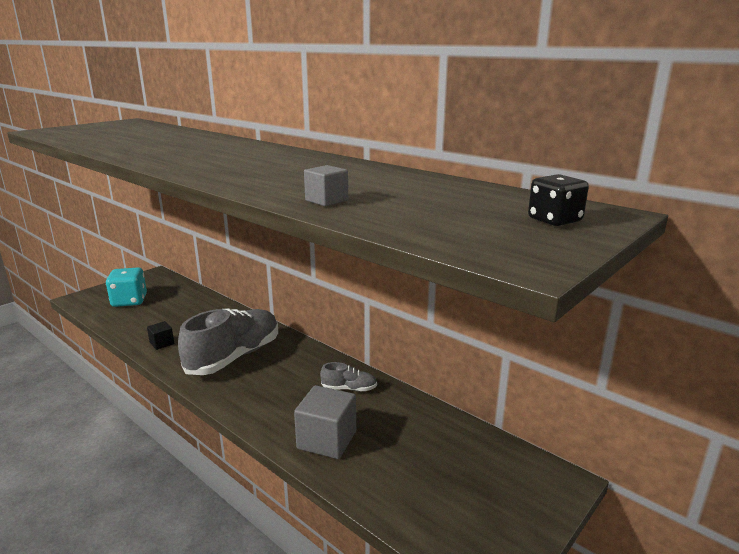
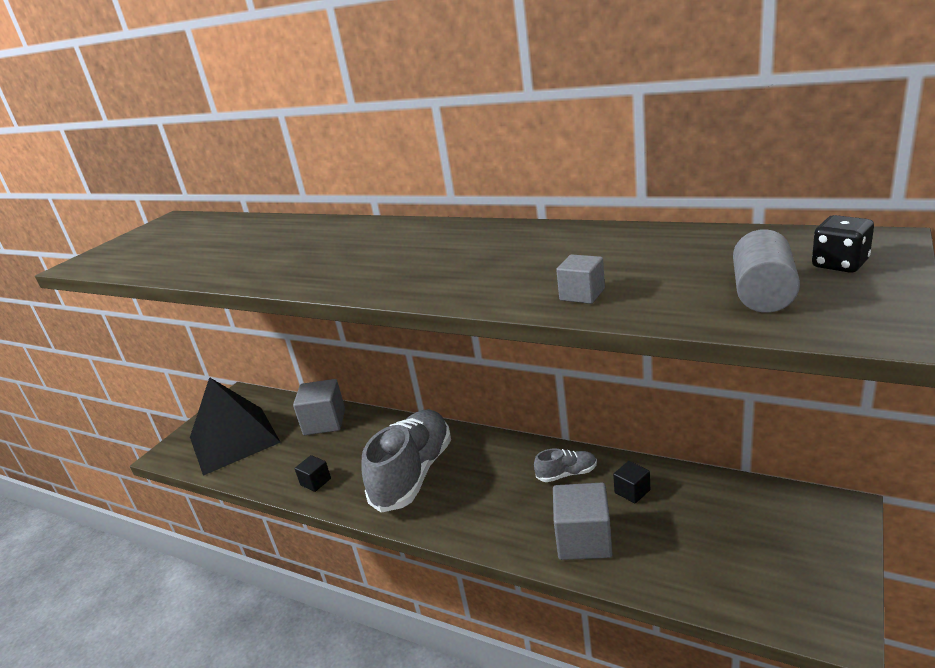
camera: 10 degrees left, 5 degrees up
(129, 301) = (234, 439): turquoise dice -> black pyramid
(199, 306) = (324, 422): none -> grey cube
(391, 416) = (632, 491): none -> black cube
(463, 225) = (762, 294): none -> grey cylinder

